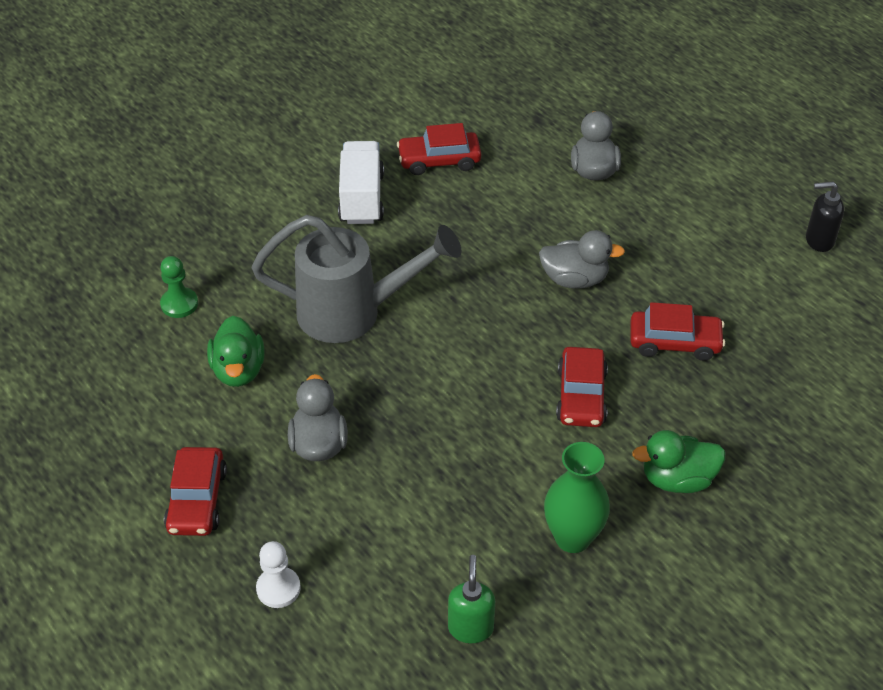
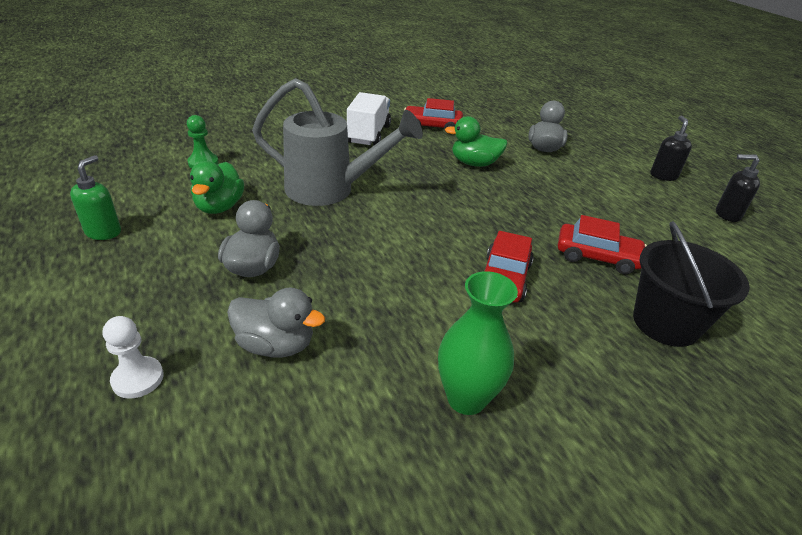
camera: 10 degrees right, 10 degrees down
(197, 500) = (119, 286): red car -> none
(470, 628) = (320, 471): green soap dispenser -> green soap dispenser (104, 232)
(575, 279) = (516, 202): grey duck -> grey duck (276, 345)
(677, 479) = (589, 366): green duck -> green duck (474, 163)
(746, 188) = (663, 176): none -> black soap dispenser
(747, 414) = (665, 323): none -> black bucket

